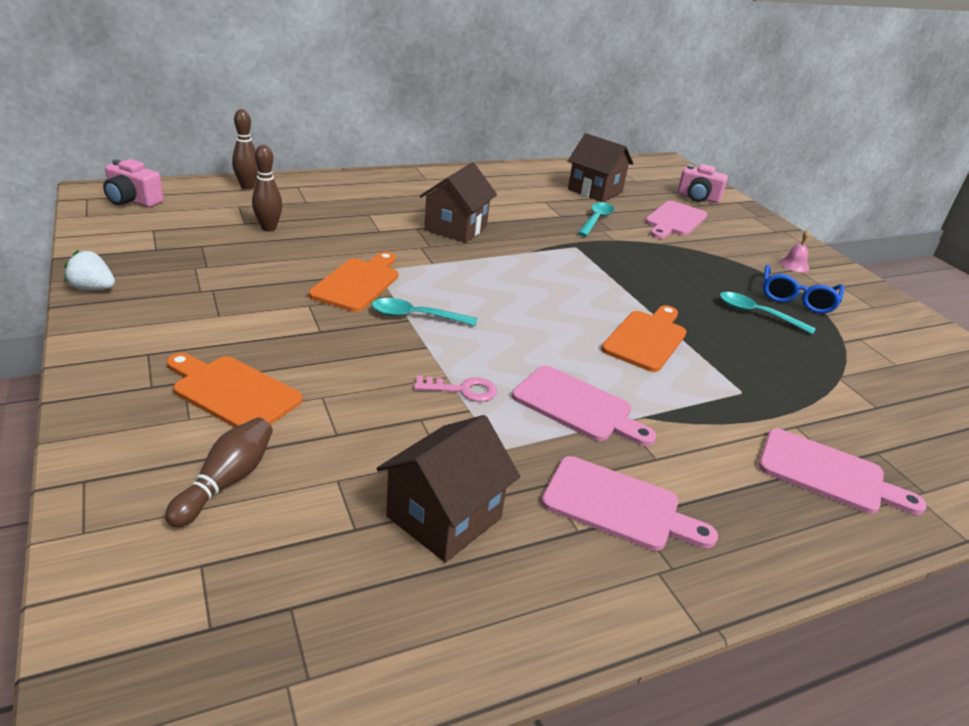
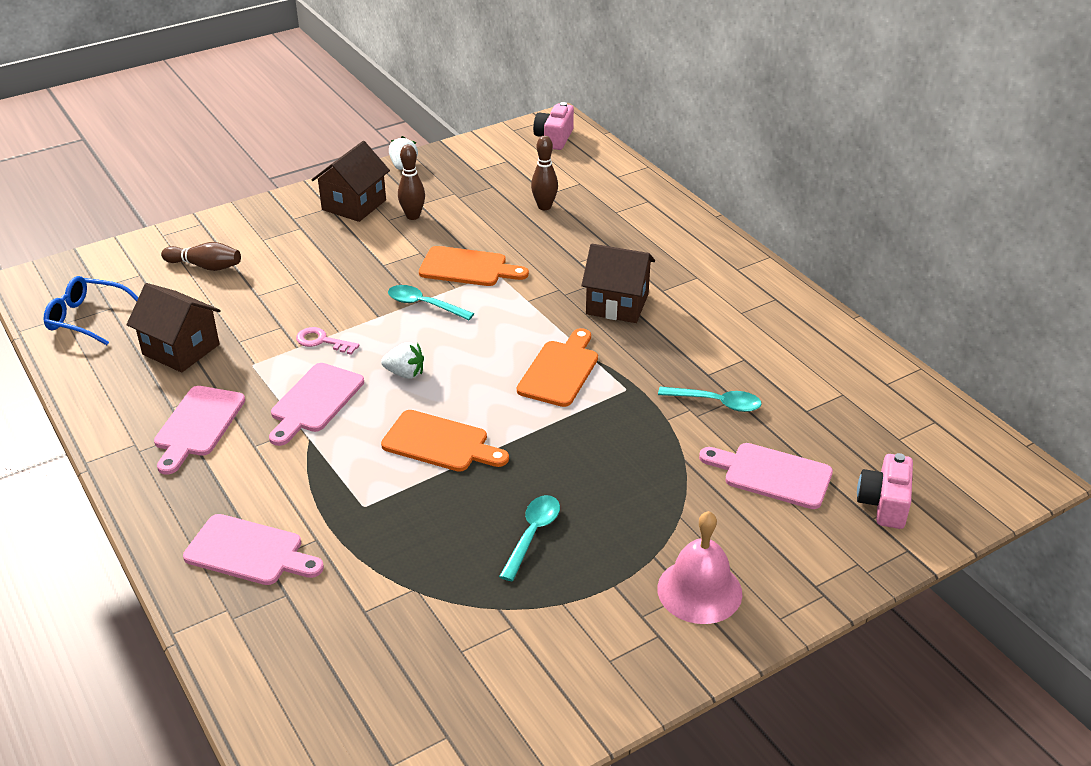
camera: 85 degrees right, 5 degrees up
(232, 392) = (294, 247): orange cutting board -> orange cutting board (560, 371)
(247, 187) = (625, 177): brown bowling pin -> brown bowling pin (413, 216)
(416, 316) = (424, 305): turquoise spoon -> turquoise spoon turned 60 degrees counterclockwise
(462, 390) = (322, 341): pink key -> pink key turned 120 degrees clockwise
(536, 343) = (405, 373): none -> white strawberry
(595, 191) = (818, 400): brown house -> brown house (354, 205)
(794, 265) = (699, 590): pink bell -> pink bell, size x2.04
(797, 298) = (593, 578): blue glasses -> blue glasses (87, 318)
(828, 473) = (249, 552): pink cutting board -> pink cutting board turned 90 degrees counterclockwise

